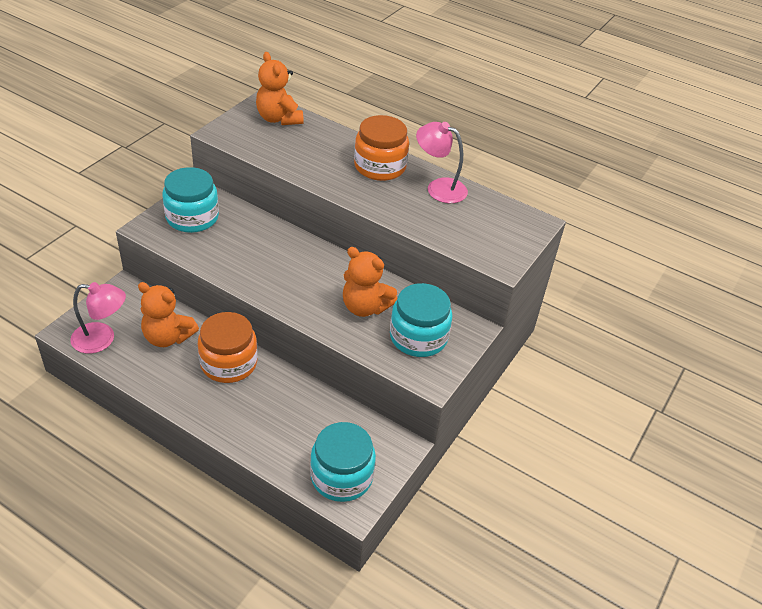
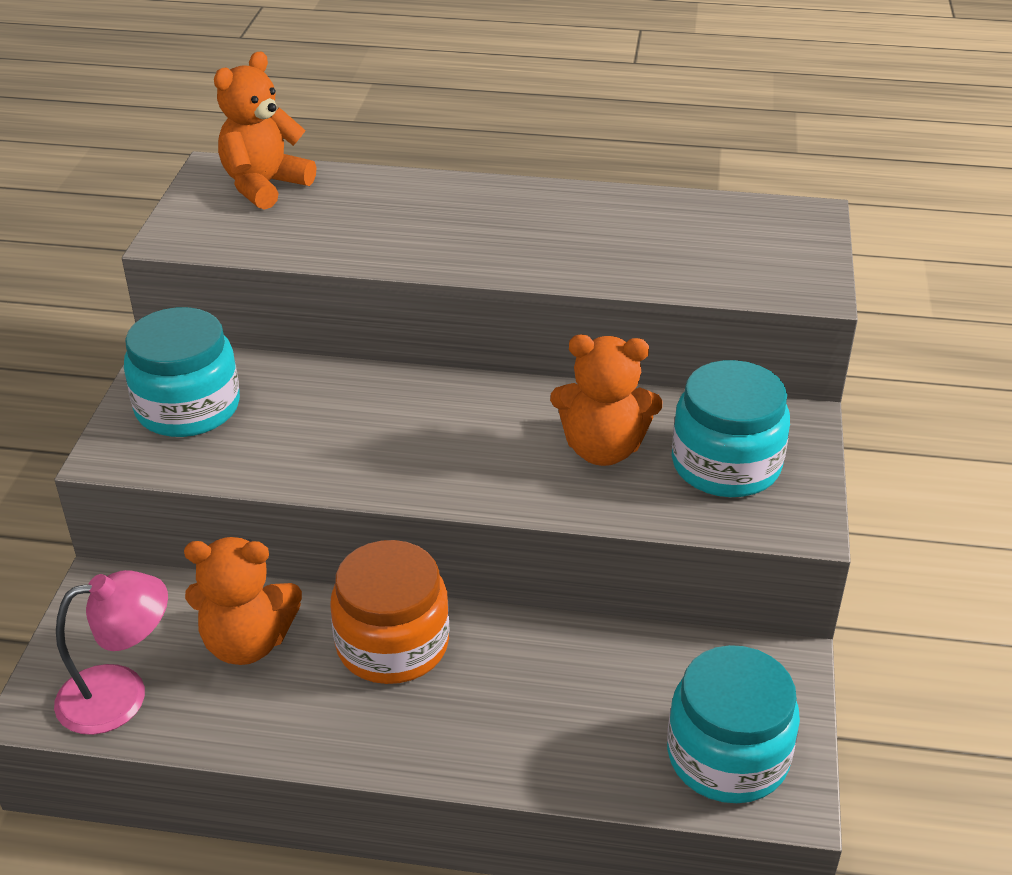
camera: 20 degrees left, 5 degrees down
(279, 118) = (264, 186): orange teddy bear -> orange teddy bear turned 90 degrees clockwise
(380, 166) = (497, 208): orange jar -> none
(439, 187) = (618, 211): pink lamp -> none

